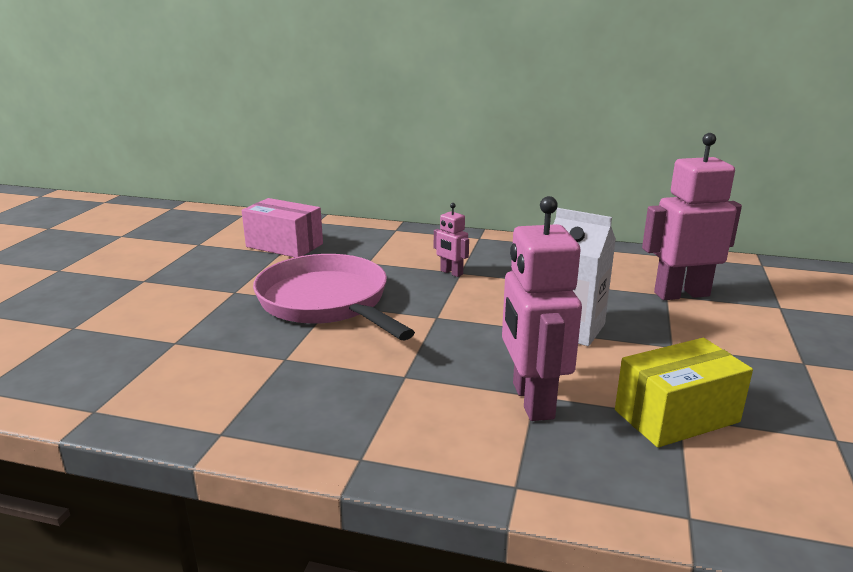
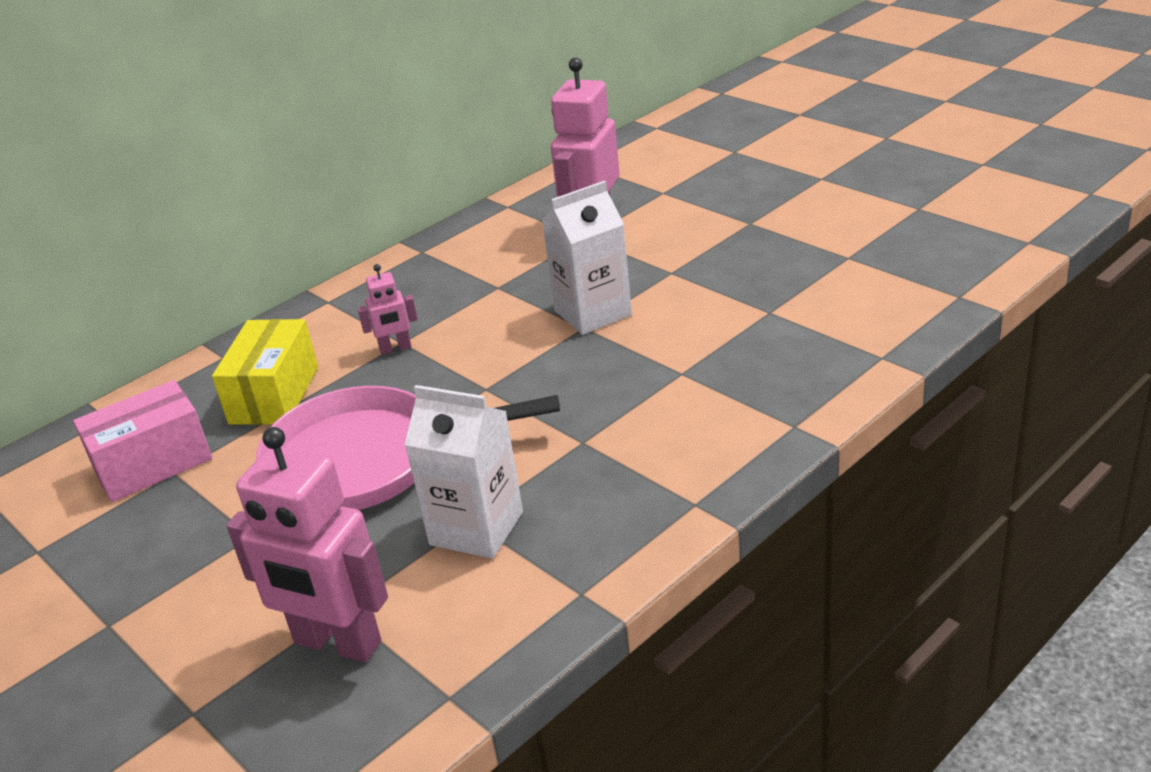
camera: 55 degrees left, 10 degrees up
(276, 364) = (476, 528): none -> white carton
(532, 401) = (688, 377): pink robot -> pink robot (337, 643)
(676, 416) = (769, 312): yellow box -> yellow box (274, 395)

